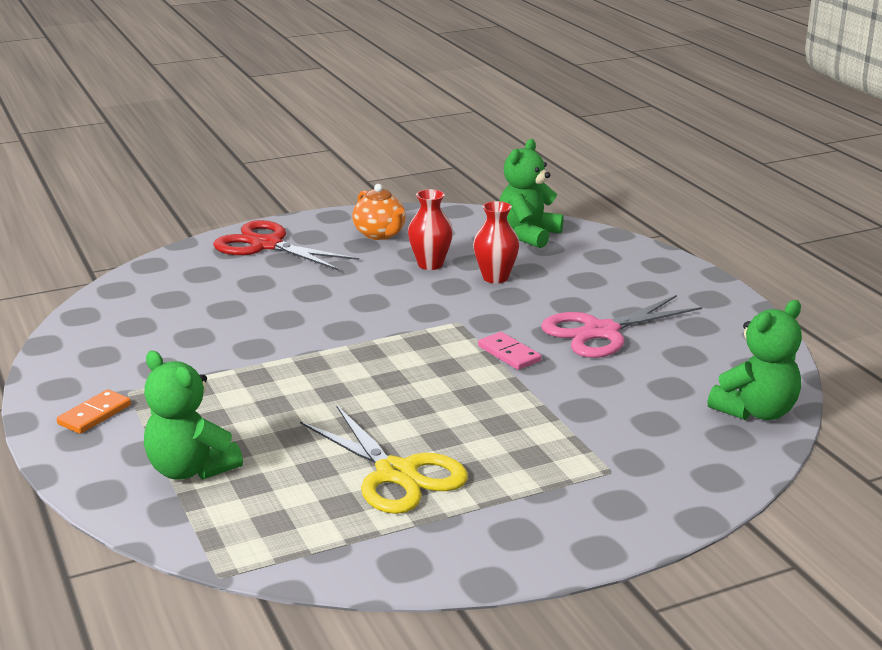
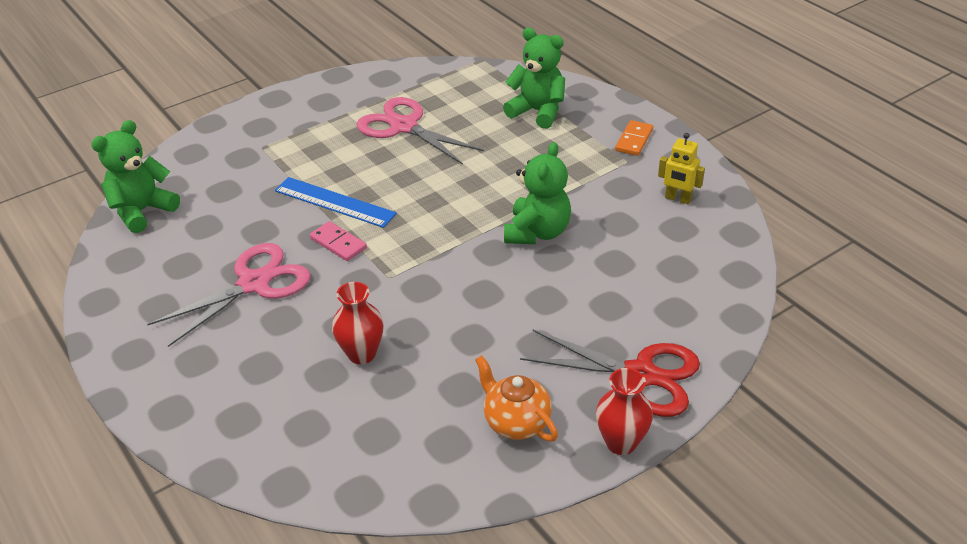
camera: 170 degrees right, 15 degrees up
(109, 349) = (678, 199): none -> yellow robot
(396, 474) = (404, 127): yellow scissors -> pink scissors
(430, 264) = (438, 367): red vase -> red vase (621, 442)
(510, 392) = (334, 202): none -> blue ruler
(528, 235) = (329, 453): green teddy bear -> green teddy bear (537, 232)

